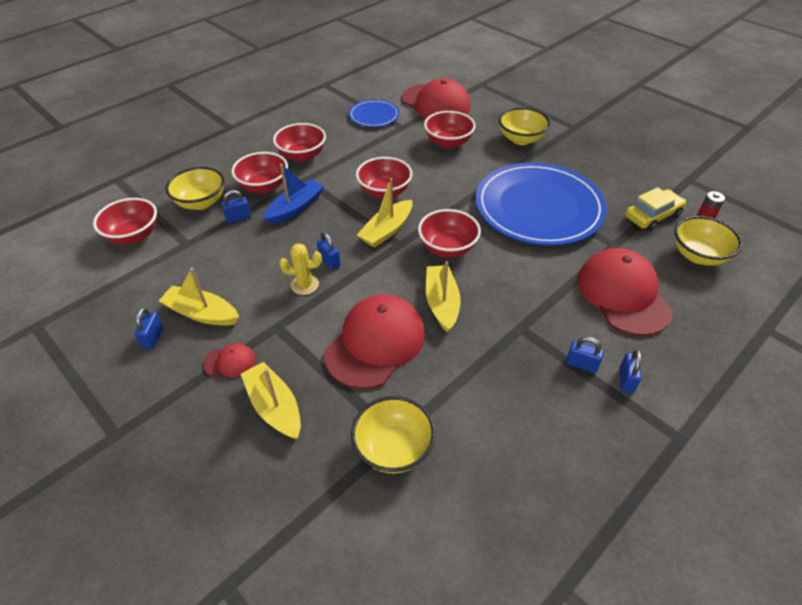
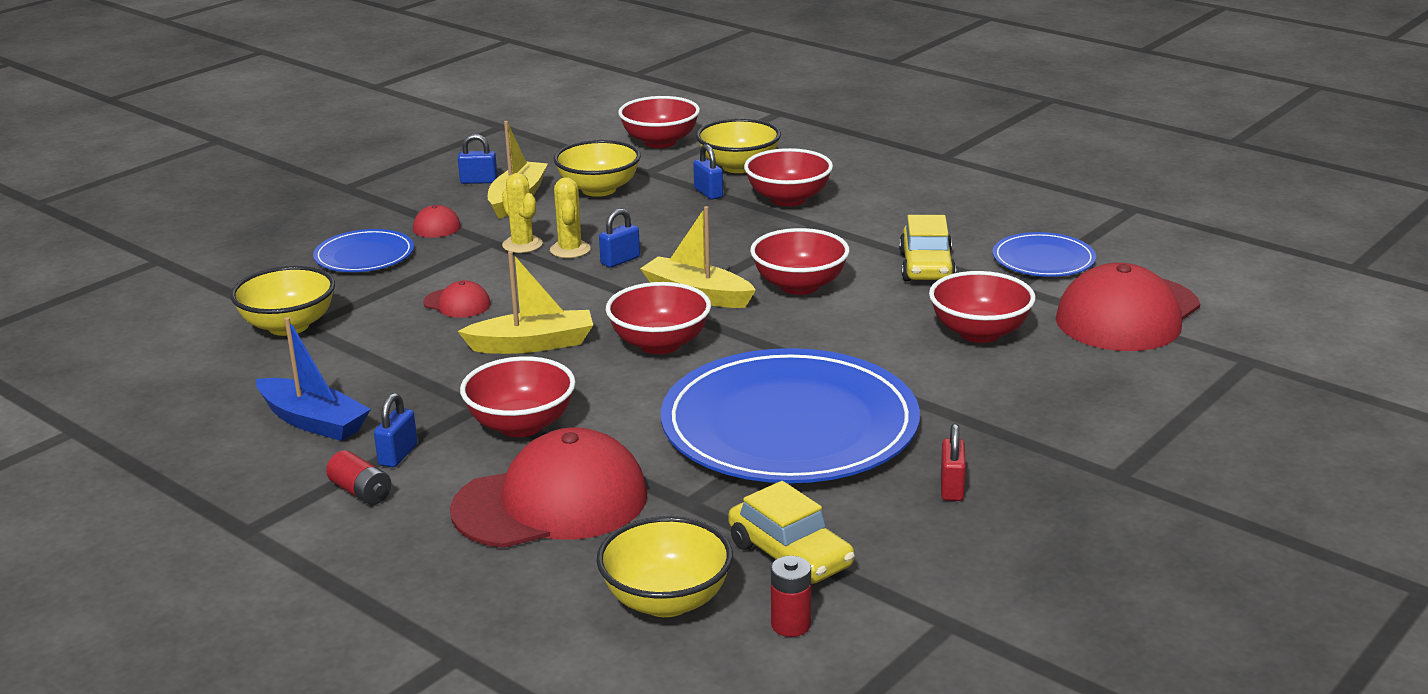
camera: 85 degrees right, 20 degrees down
(274, 407) = (364, 256): yellow boat -> blue plate
(287, 309) = (522, 245): none -> yellow cactus
(295, 208) = (740, 226): blue boat -> blue boat (313, 421)
(302, 156) = (882, 215): red bowl -> red bowl (521, 425)
(372, 149) = (926, 267): none -> yellow car
(375, 343) = (457, 303): red cap -> red cap, size x0.44
(521, 139) = (1030, 409): yellow bowl -> yellow bowl (599, 189)
(589, 167) = (951, 488): none -> red padlock
(626, 380) = (361, 492): blue padlock -> red battery

